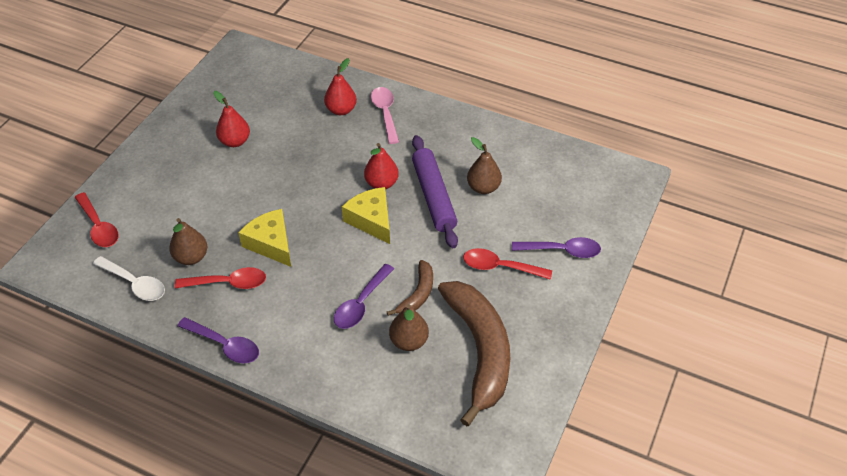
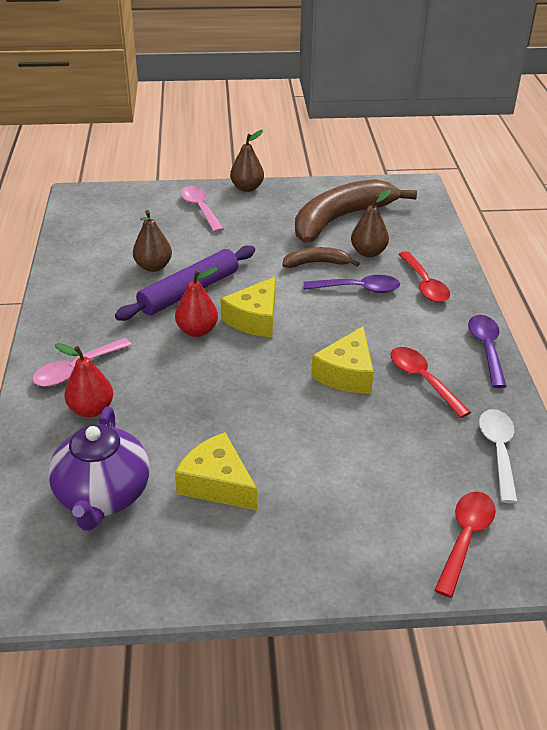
camera: 120 degrees left, 10 degrees down
(191, 257) = (422, 424): brown pear -> brown pear (247, 188)
(235, 141) = (217, 483): red pear -> yellow cheese
(267, 96) = (102, 496): none -> purple teapot
(500, 267) = (246, 232): red spoon -> red spoon (424, 284)
(562, 251) = (200, 209): purple spoon -> pink spoon

